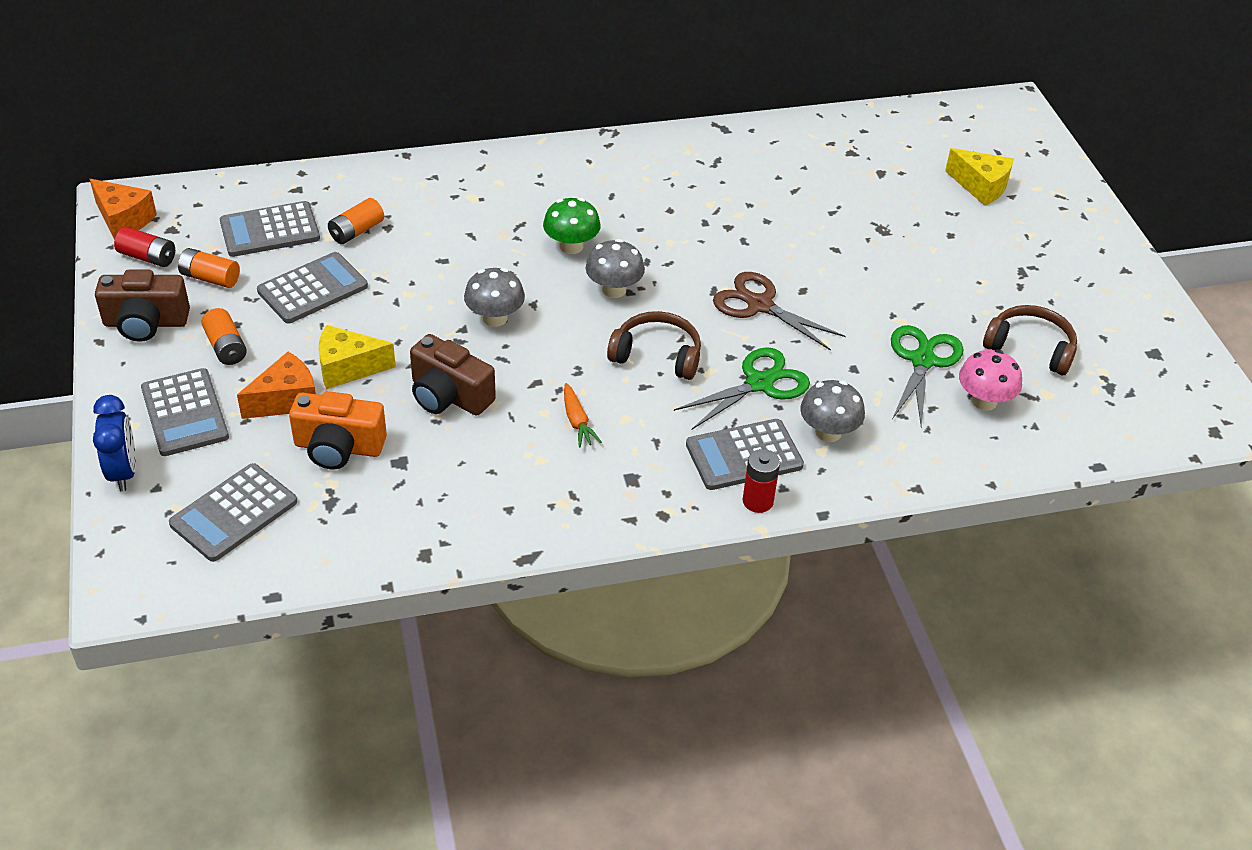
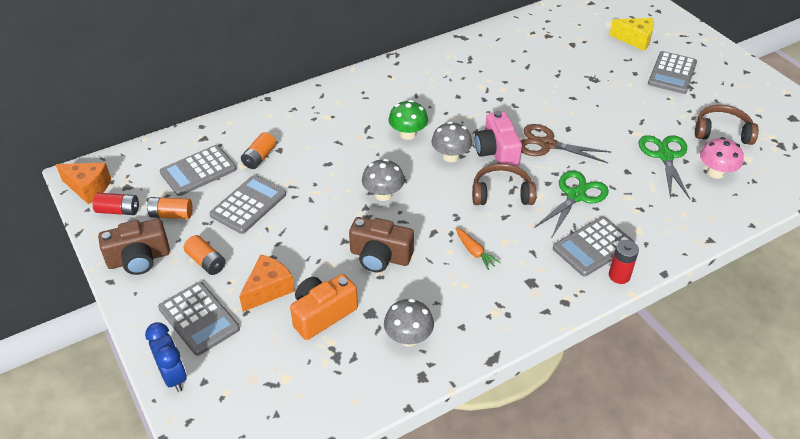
camera: 15 degrees left, 0 degrees up
(234, 513) = (270, 384): grey calculator -> grey calculator (672, 73)
(338, 447) = (322, 314): orange camera -> orange camera turned 150 degrees clockwise
(348, 368) = (300, 255): yellow cheese -> none
(681, 298) = (496, 152): none -> pink camera
(828, 432) = (636, 217): grey mushroom -> grey mushroom (408, 338)

